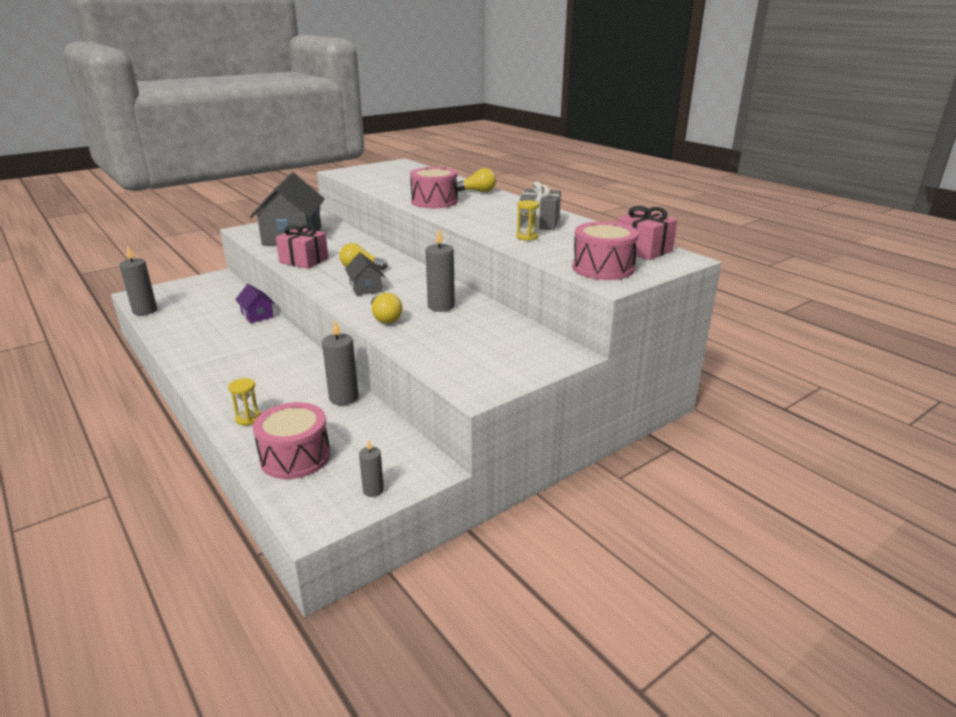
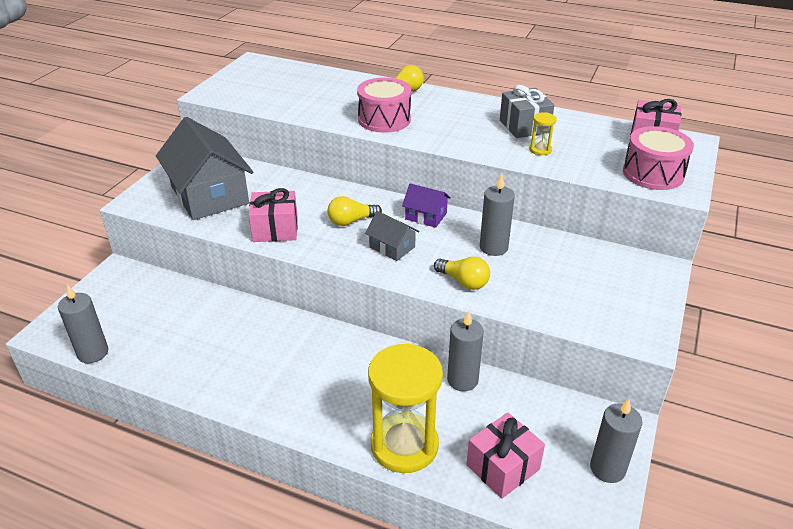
camera: 30 degrees left, 10 degrees up
(248, 418) = (404, 445): yellow hourglass -> yellow hourglass, size x2.45
(257, 315) = (241, 309): purple house -> purple house (426, 216)
(295, 457) = (503, 467): pink drum -> pink gift
(373, 490) = (607, 468): grey candle -> grey candle, size x1.71

